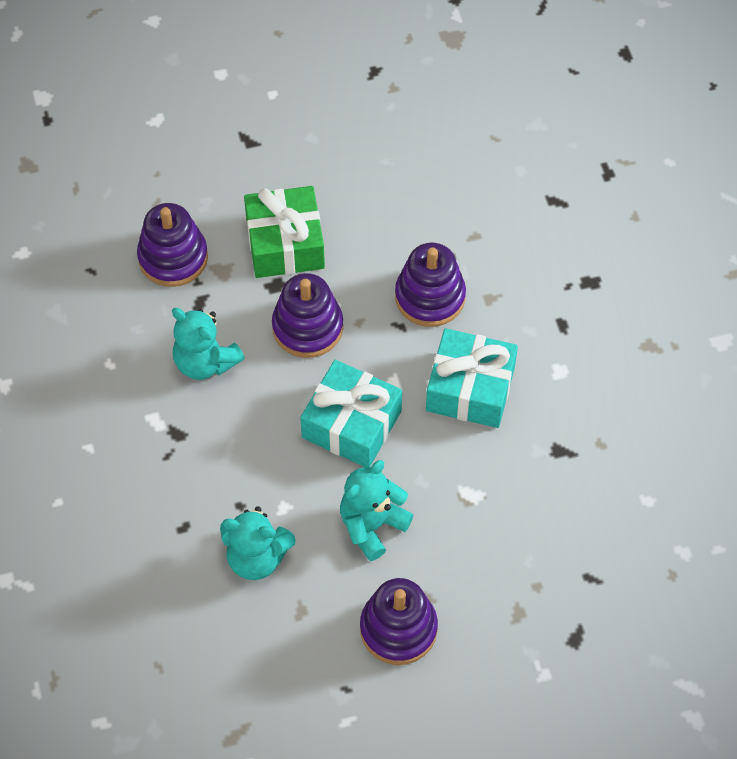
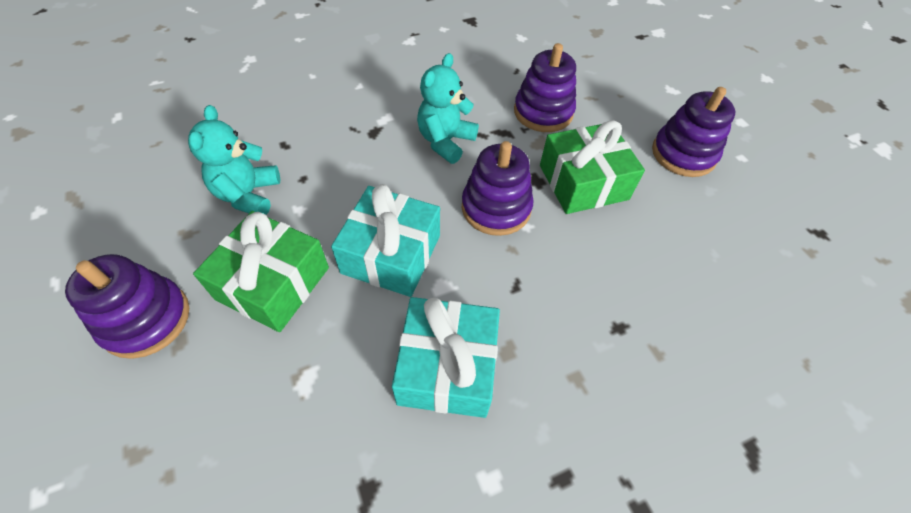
camera: 80 degrees right, 5 degrees down
(372, 525) = (273, 283): turquoise teddy bear -> green gift
(430, 297) = (560, 312): purple stacking toy -> purple stacking toy (683, 154)

